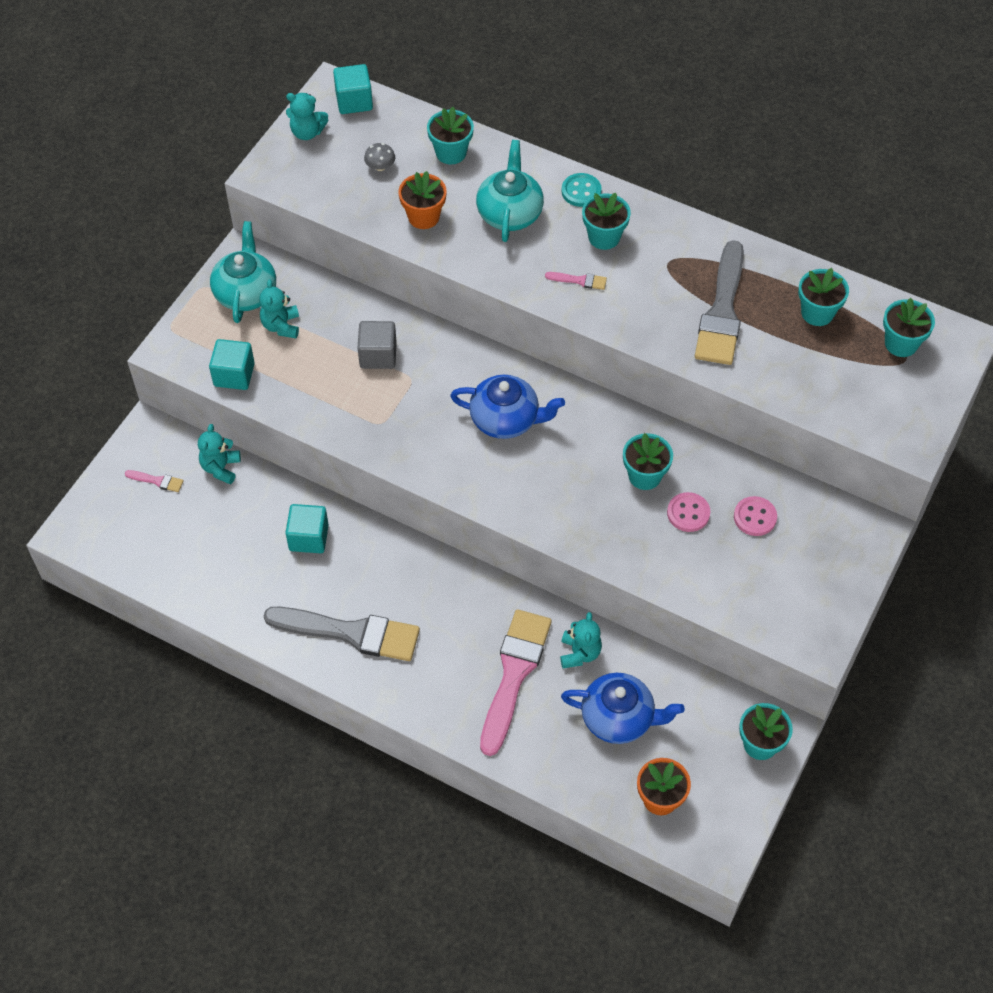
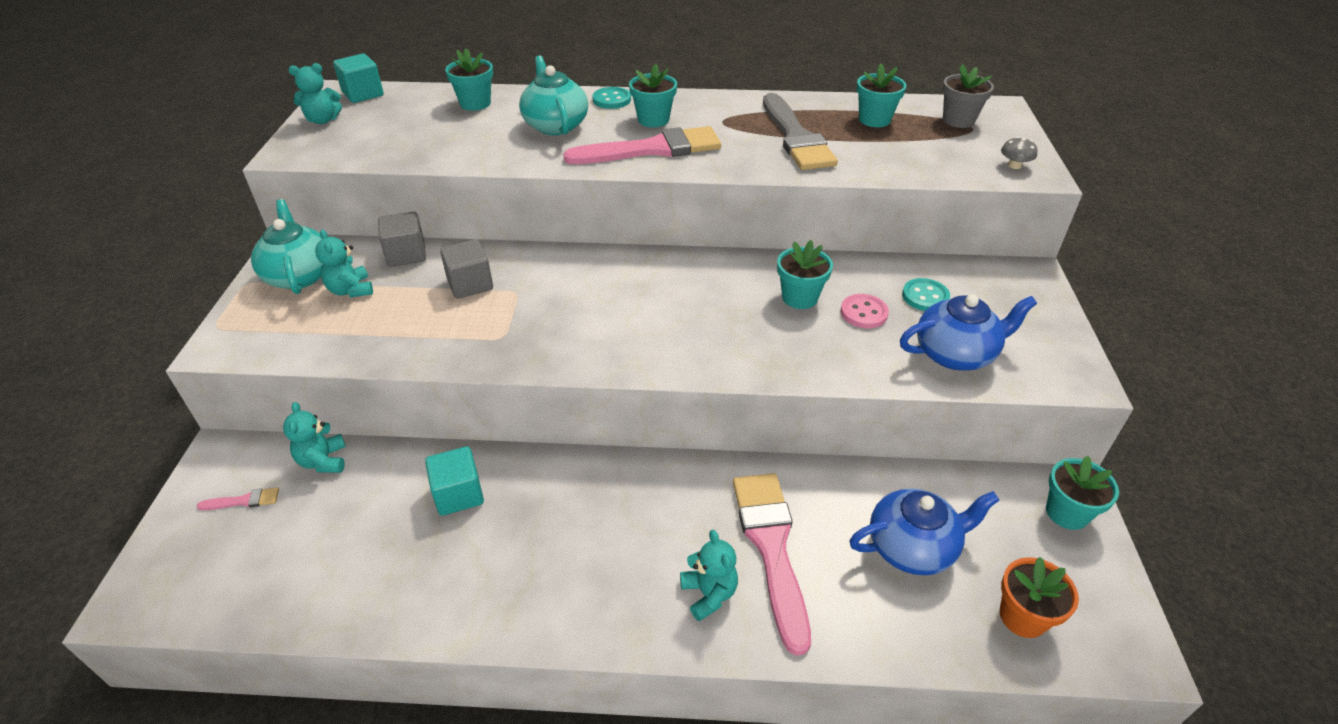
camera: 25 degrees left, 15 degrees down
(234, 375) = (309, 345): turquoise cube -> none
(338, 299) = (406, 254): none -> grey cube
(350, 633) = (556, 578): grey brush -> none
(380, 166) = (409, 125): grey mushroom -> grey mushroom (1014, 165)
(423, 217) = (472, 145): orange flower pot -> none
(506, 419) = (633, 295): blue teapot -> blue teapot (956, 354)
(579, 280) = (652, 149): pink brush -> pink brush, size x2.47
(579, 653) = (825, 497): turquoise teddy bear -> turquoise teddy bear (709, 594)
(755, 517) = (925, 296): pink button -> turquoise button
(901, 343) = (958, 120): turquoise flower pot -> grey flower pot

